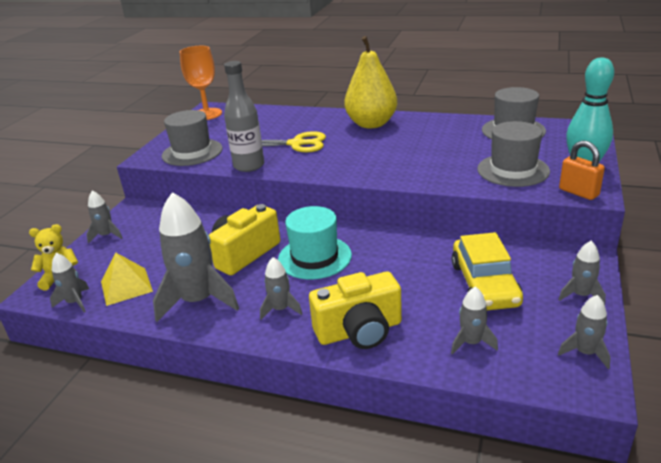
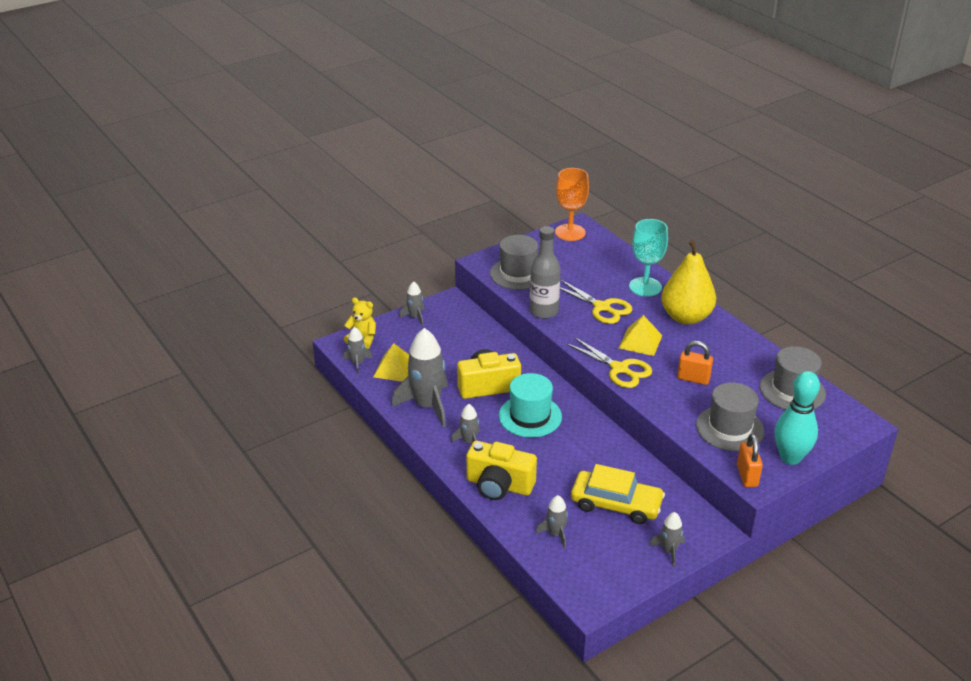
camera: 35 degrees right, 5 degrees up
(313, 120) = (645, 287): none -> turquoise goblet
(359, 150) = (640, 341): none -> yellow pyramid
(369, 173) = (619, 369): none -> yellow scissors
(435, 154) = (693, 379): none -> orange padlock
(484, 284) = (616, 504): yellow car -> yellow car turned 105 degrees counterclockwise
(585, 352) = (615, 583): grey rocket -> none

